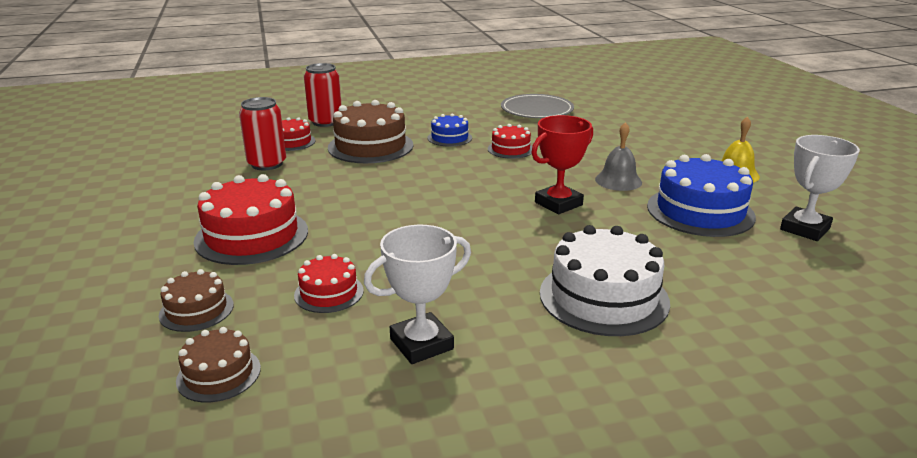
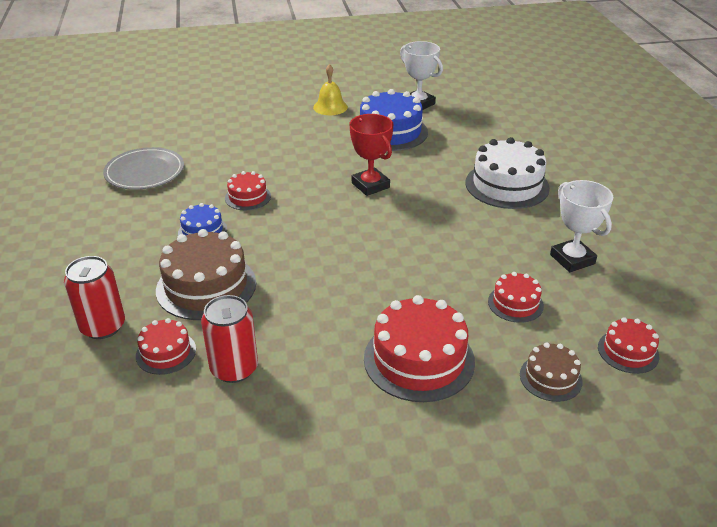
camera: 85 degrees left, 10 degrees up
(219, 374) = (628, 351): brown cake -> red cake
(618, 180) = (332, 154): grey bell -> none

